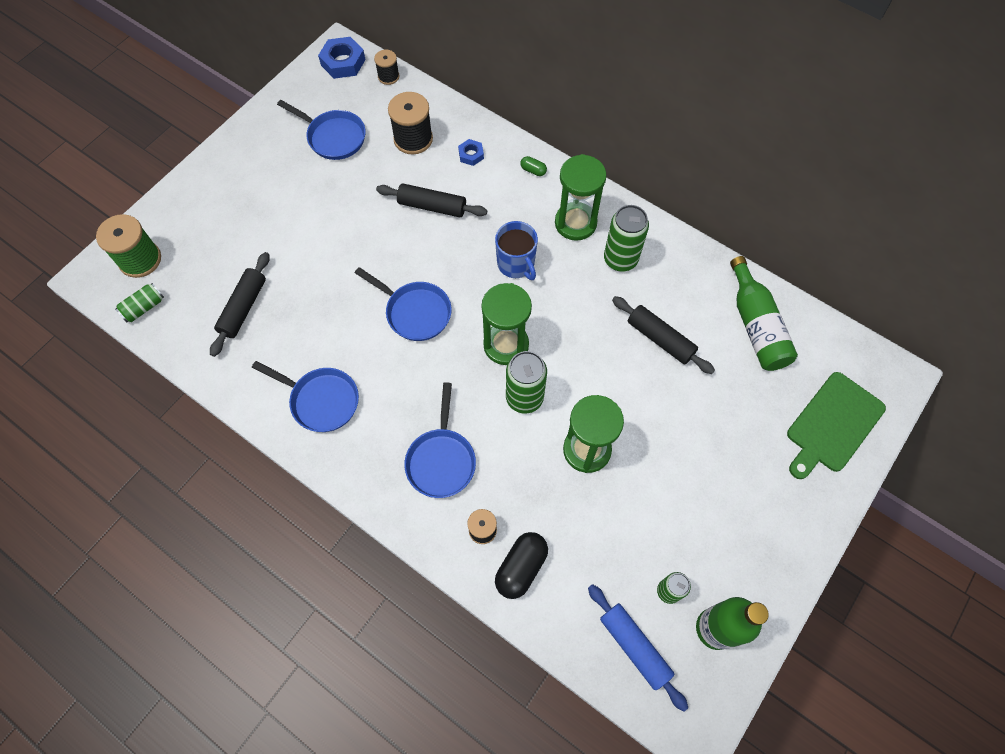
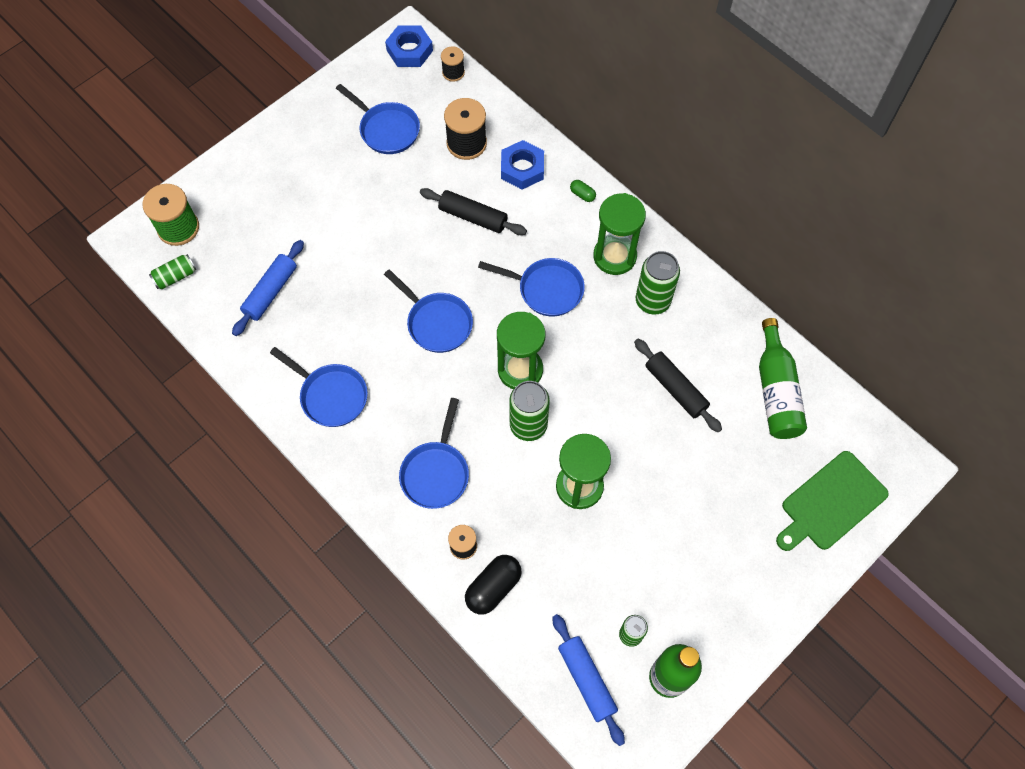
camera: 10 degrees right, 0 degrees up
(243, 308) = (271, 292): black rolling pin -> blue rolling pin
(471, 155) = (522, 168): blue nut -> blue nut, size x1.74
(516, 264) = (546, 289): blue mug -> blue pan

